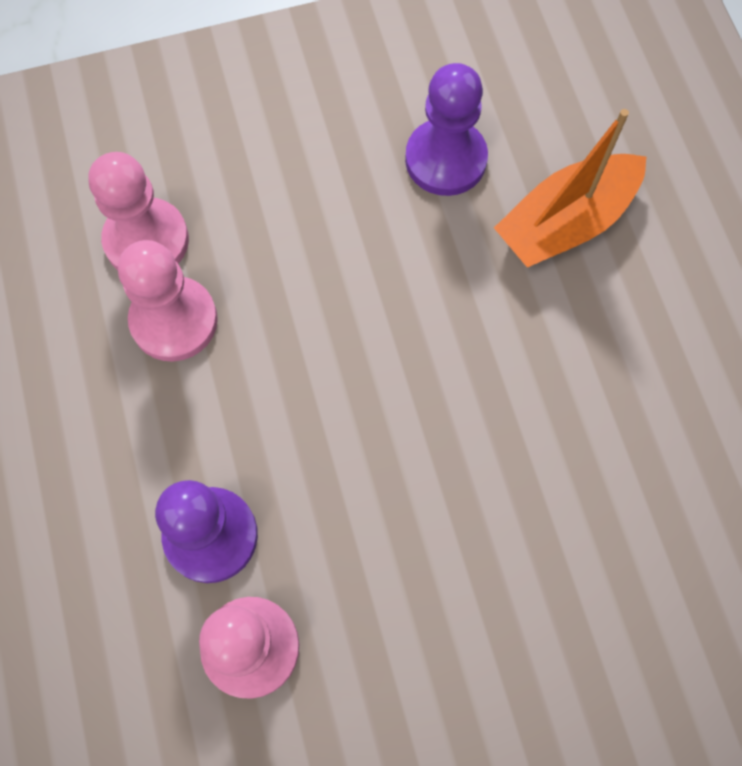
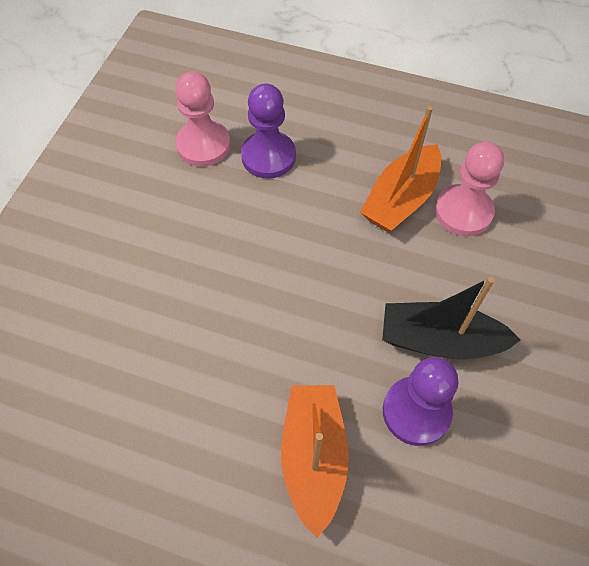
camera: 125 degrees right, 10 degrees down
(174, 320) = (401, 199): pink pawn -> orange boat
(348, 179) = (439, 340): none -> black boat

